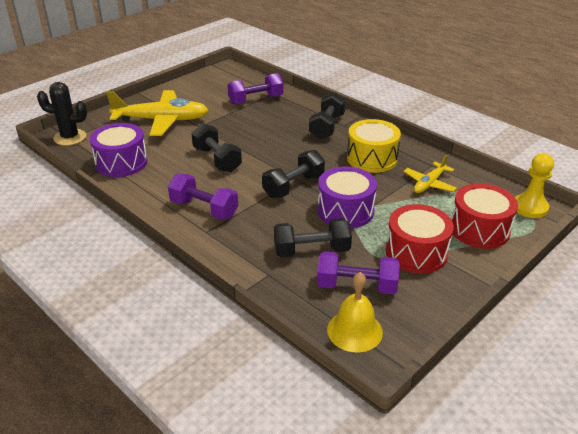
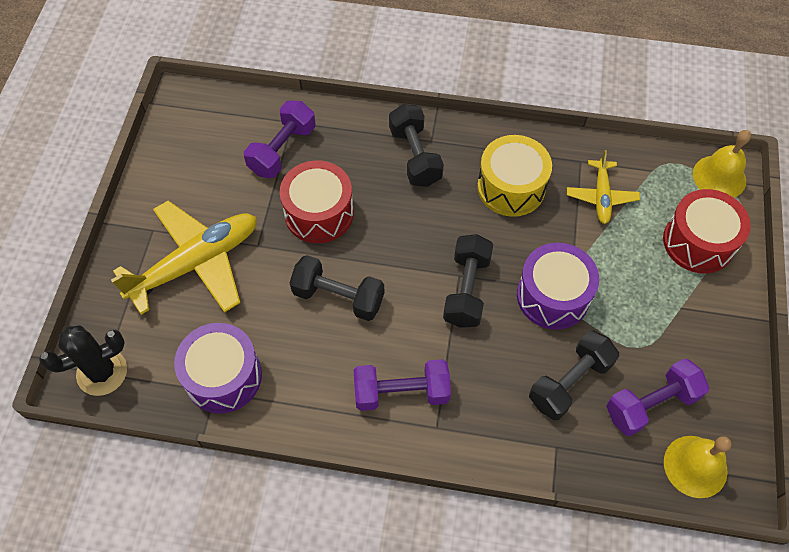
camera: 35 degrees left, 25 degrees up
(416, 252) = (667, 316): red drum -> red drum (319, 213)
(530, 207) = (719, 177): yellow pawn -> yellow bell

